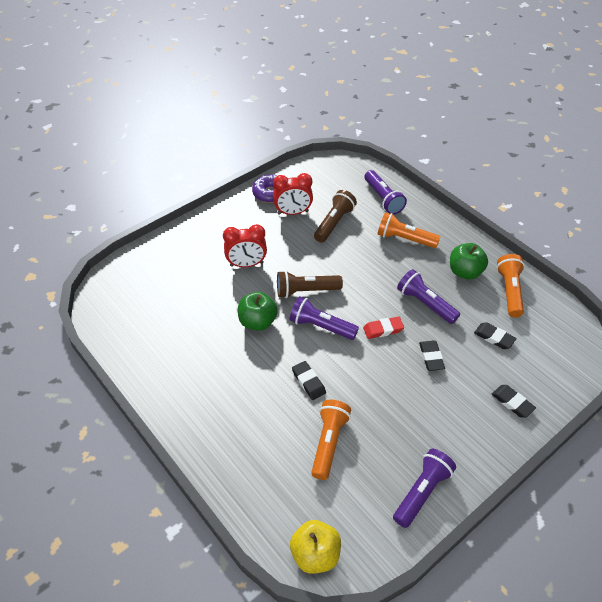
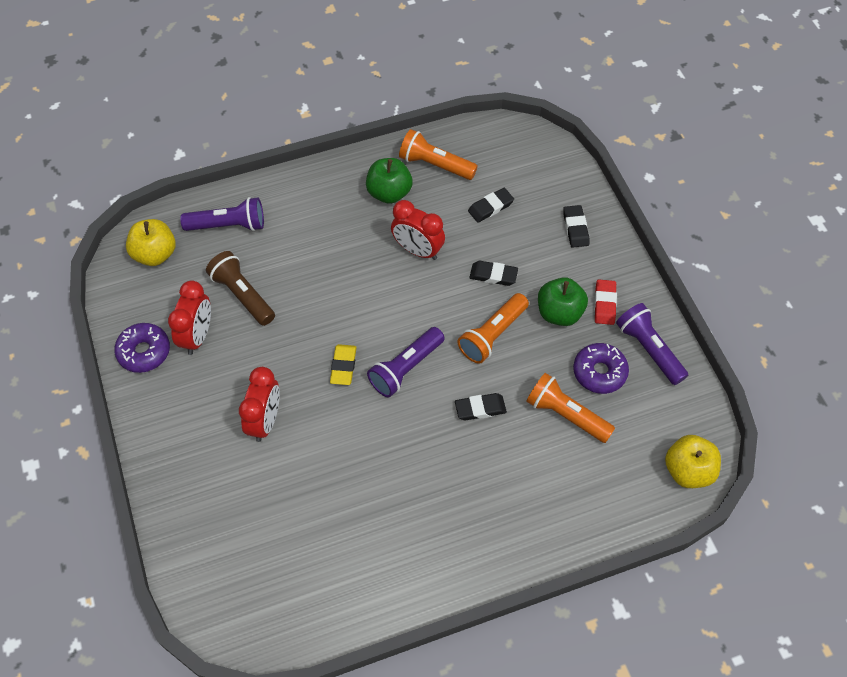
camera: 70 degrees left, 10 degrees up
(257, 322) = (369, 436): green apple -> green apple (559, 313)
(306, 291) = (343, 366): brown flashlight -> yellow eraser
(341, 174) = (155, 254): none -> yellow apple
(380, 457) = (599, 372): none -> purple donut
(383, 329) = (437, 306): red eraser -> red eraser (604, 304)
(404, 239) = (309, 230): orange flashlight -> orange flashlight (492, 335)
(425, 303) = (418, 250): purple flashlight -> red clock
(512, 402) = (575, 228): black eraser -> black eraser turned 75 degrees counterclockwise

